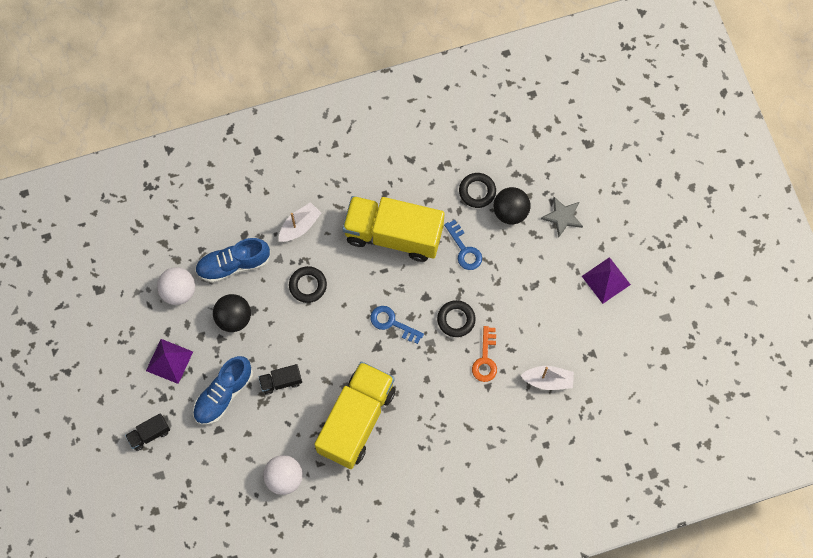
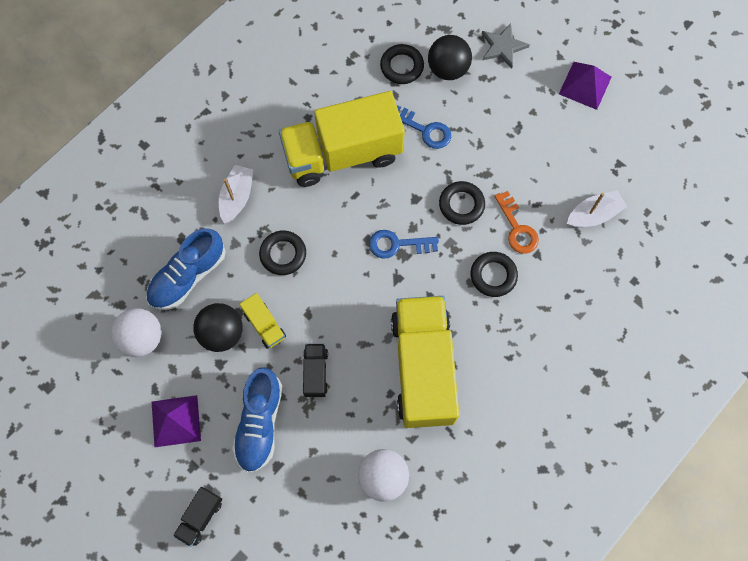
camera: 30 degrees left, 0 degrees up
(266, 329) = (264, 325): none -> yellow truck
(281, 381) = (315, 373): black truck -> black truck turned 135 degrees clockwise
(446, 383) = (493, 275): none -> black ring

